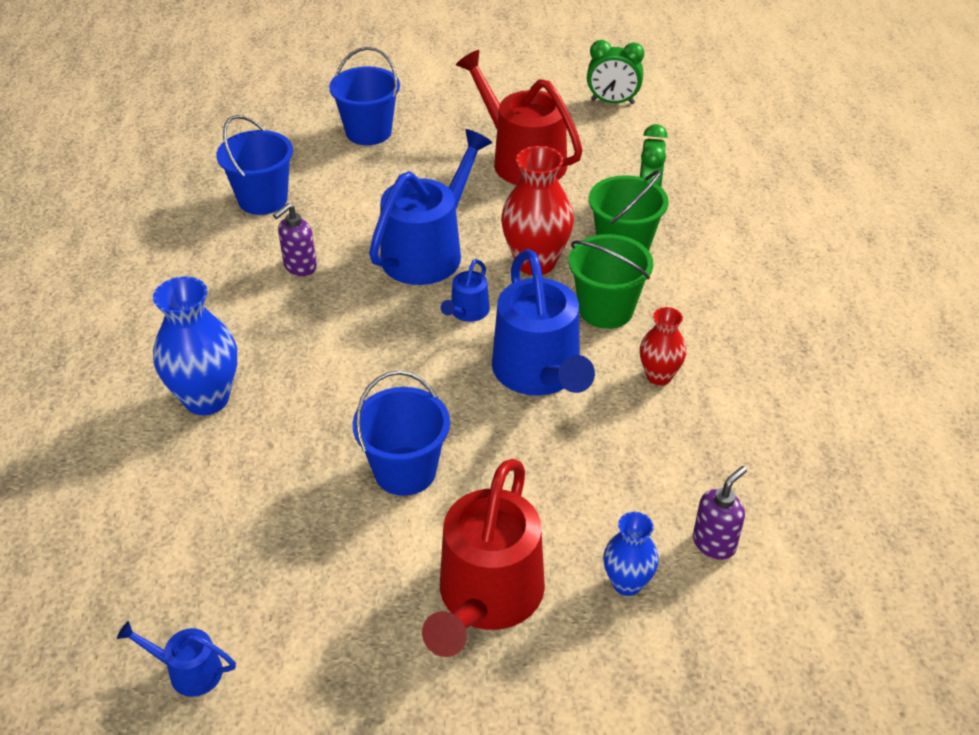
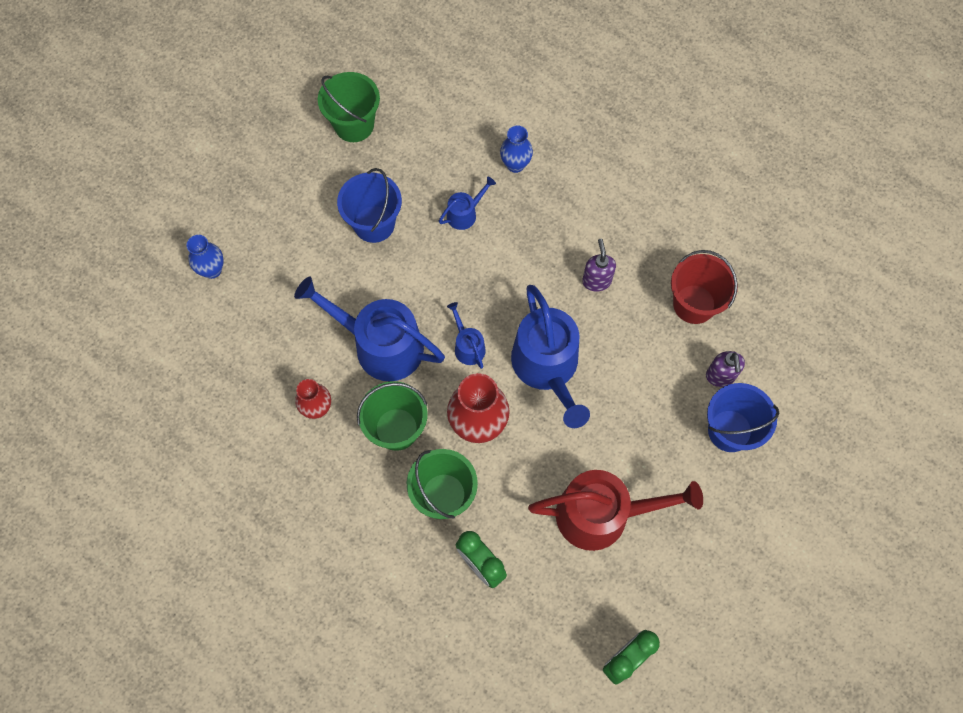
camera: 130 degrees right, 25 degrees up
(189, 671) = (343, 68): blue watering can -> blue watering can (464, 214)
(206, 399) = (515, 165): blue vase -> blue vase, size x0.59
(263, 199) = (694, 304): blue bucket -> red bucket
(279, 589) = (354, 125): none -> green bucket
(487, 597) = (265, 205): red watering can -> none
(714, 543) = (192, 329): purple soap dispenser -> purple soap dispenser (720, 376)

